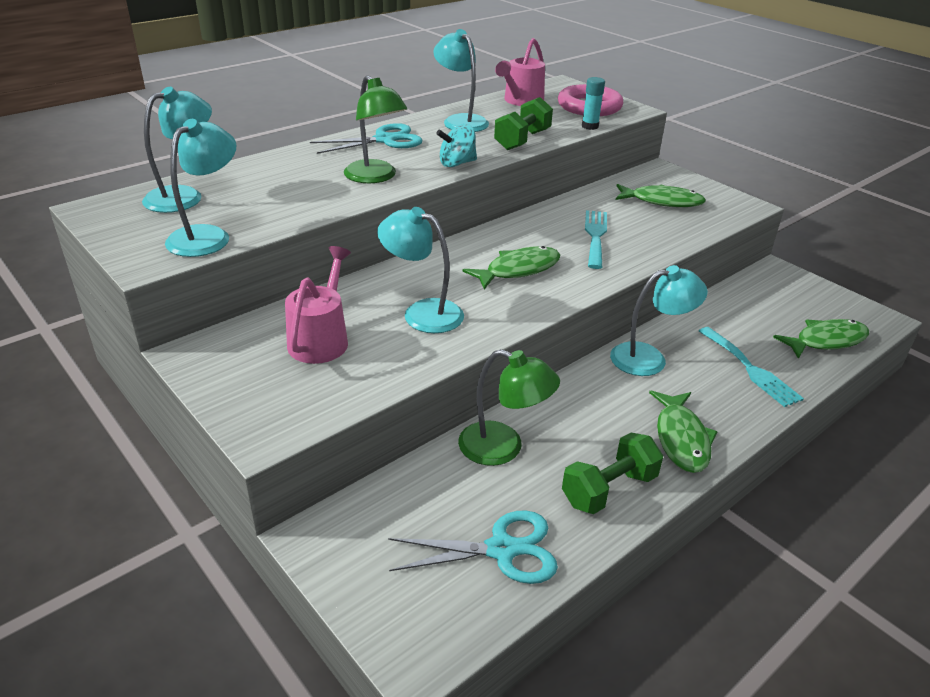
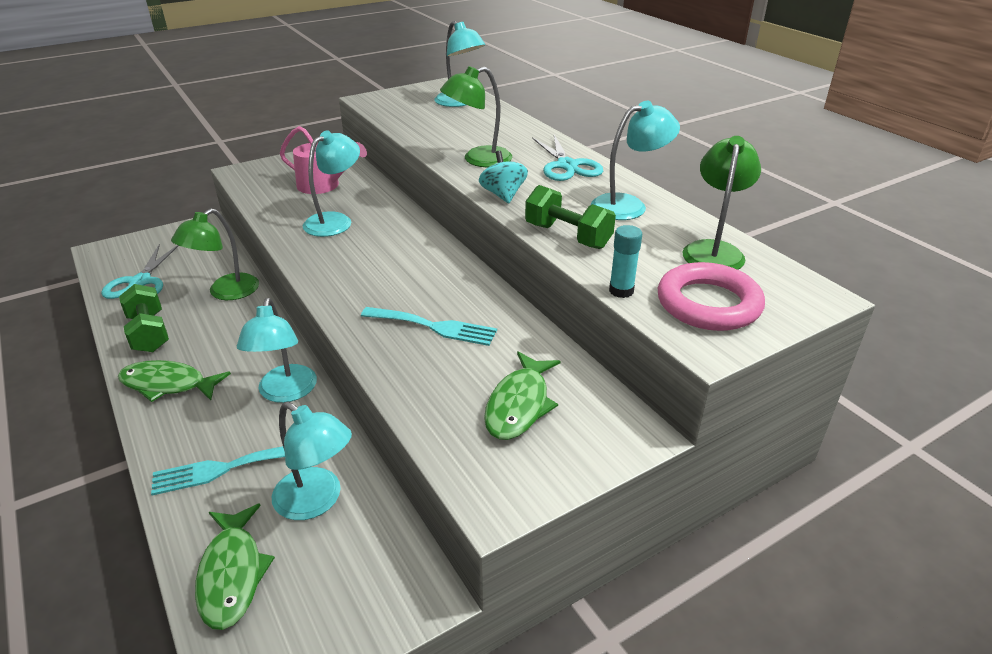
camera: 100 degrees right, 0 degrees up
(207, 236) = (395, 111): turquoise lamp -> turquoise lamp (317, 501)
(518, 270) = (381, 269): green fish -> none
(521, 101) = (714, 250): pink watering can -> green lamp

